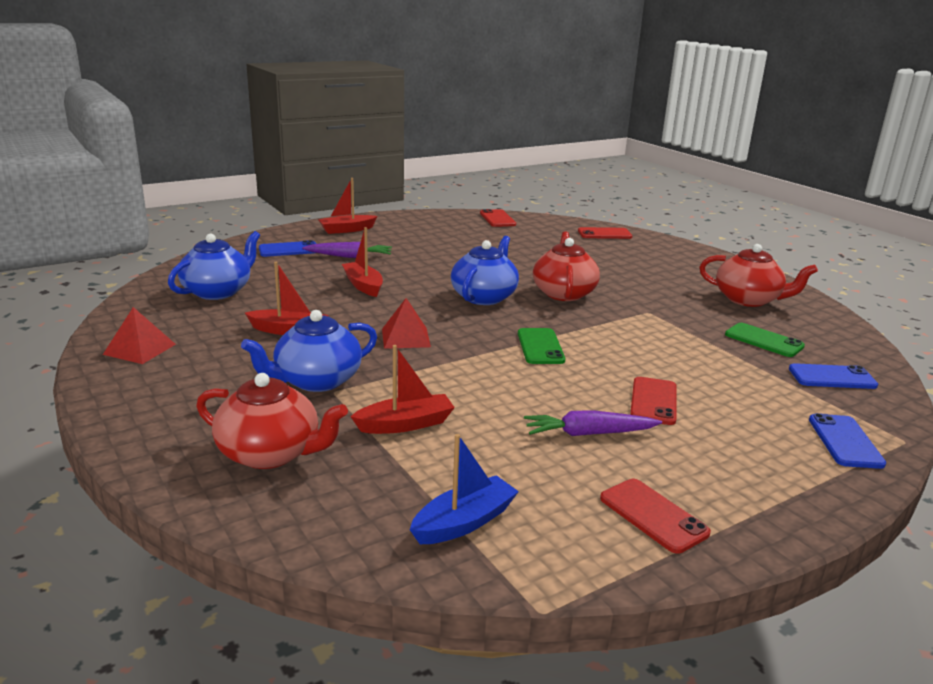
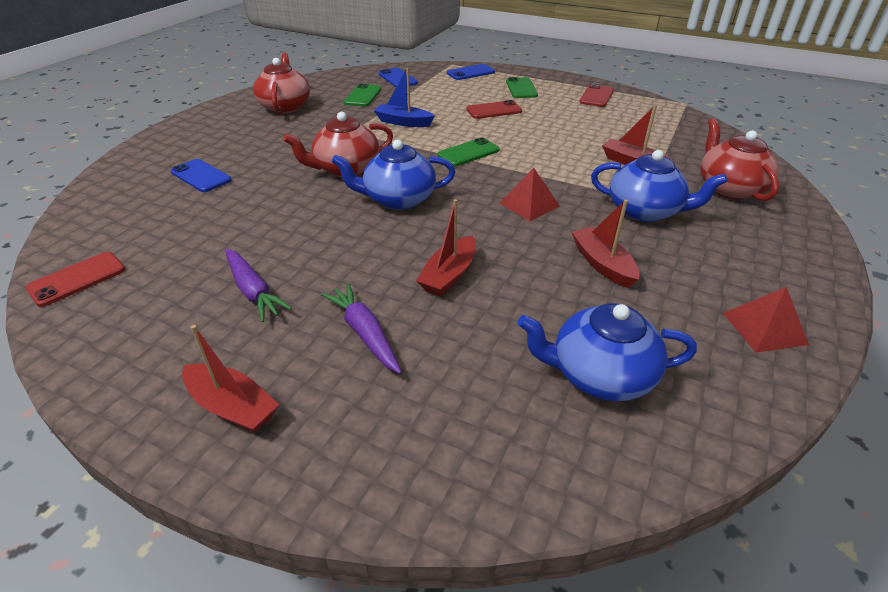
camera: 120 degrees left, 15 degrees up
(288, 250) = (391, 413): blue phone -> blue phone (201, 176)
(464, 522) = (672, 126): blue boat -> blue boat (403, 122)
(589, 433) = (555, 118): purple carrot -> purple carrot (253, 291)
(604, 234) = (120, 189): red phone -> none
(737, 457) = (521, 88): none -> green phone

